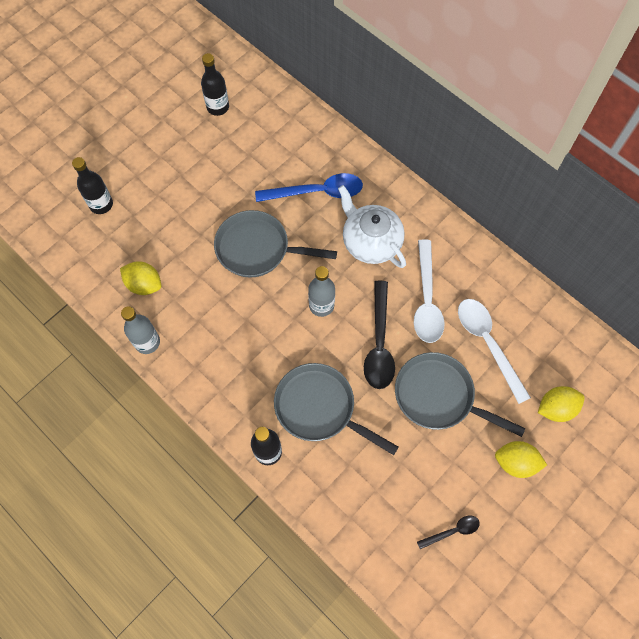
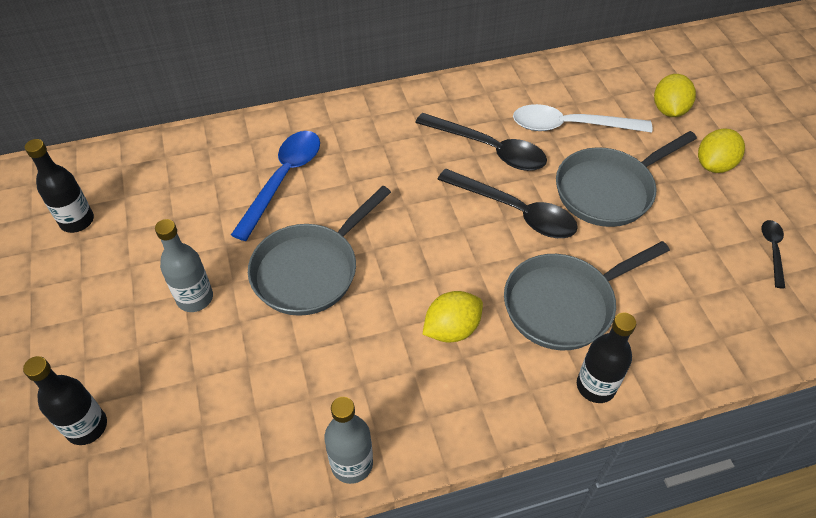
camera: 60 degrees left, 15 degrees down
(144, 284) = (260, 426): yellow lemon -> yellow lemon (452, 329)
(321, 305) = (432, 242): grey bottle -> grey bottle (195, 298)
(370, 242) = (385, 162): white teapot -> none
(426, 300) = (489, 149): white spoon -> black spoon

